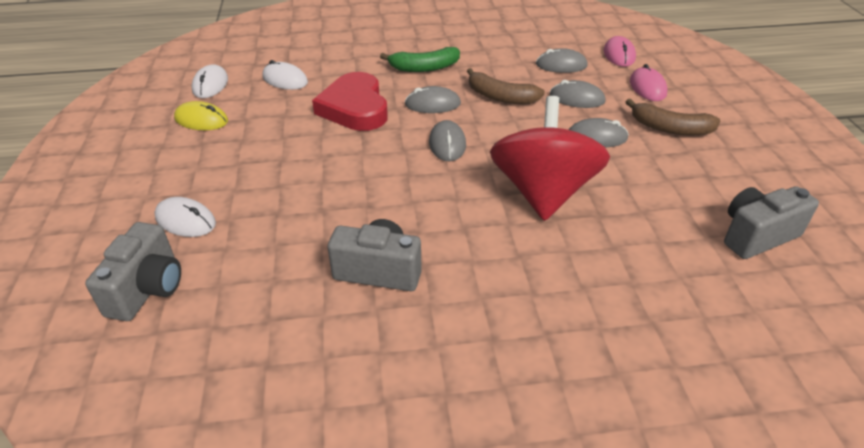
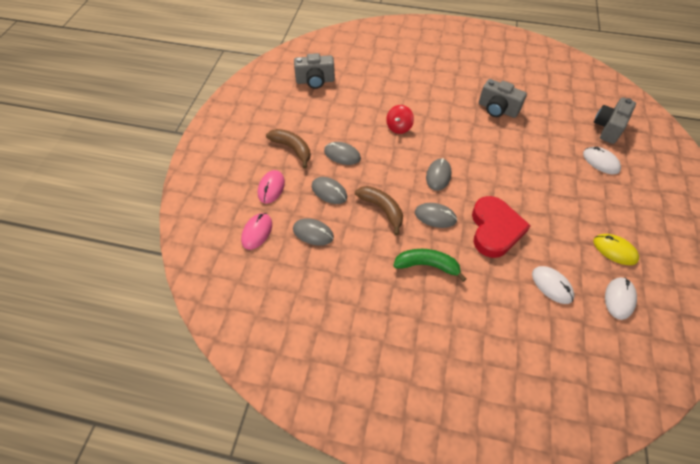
camera: 160 degrees left, 15 degrees up
(543, 192) = (399, 127): red spinning top -> red spinning top, size x0.44

